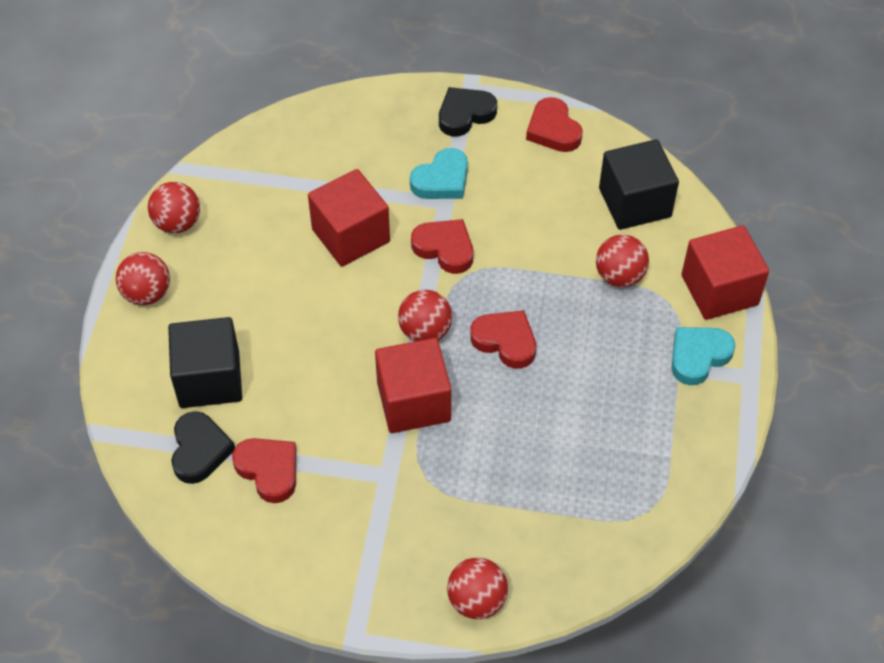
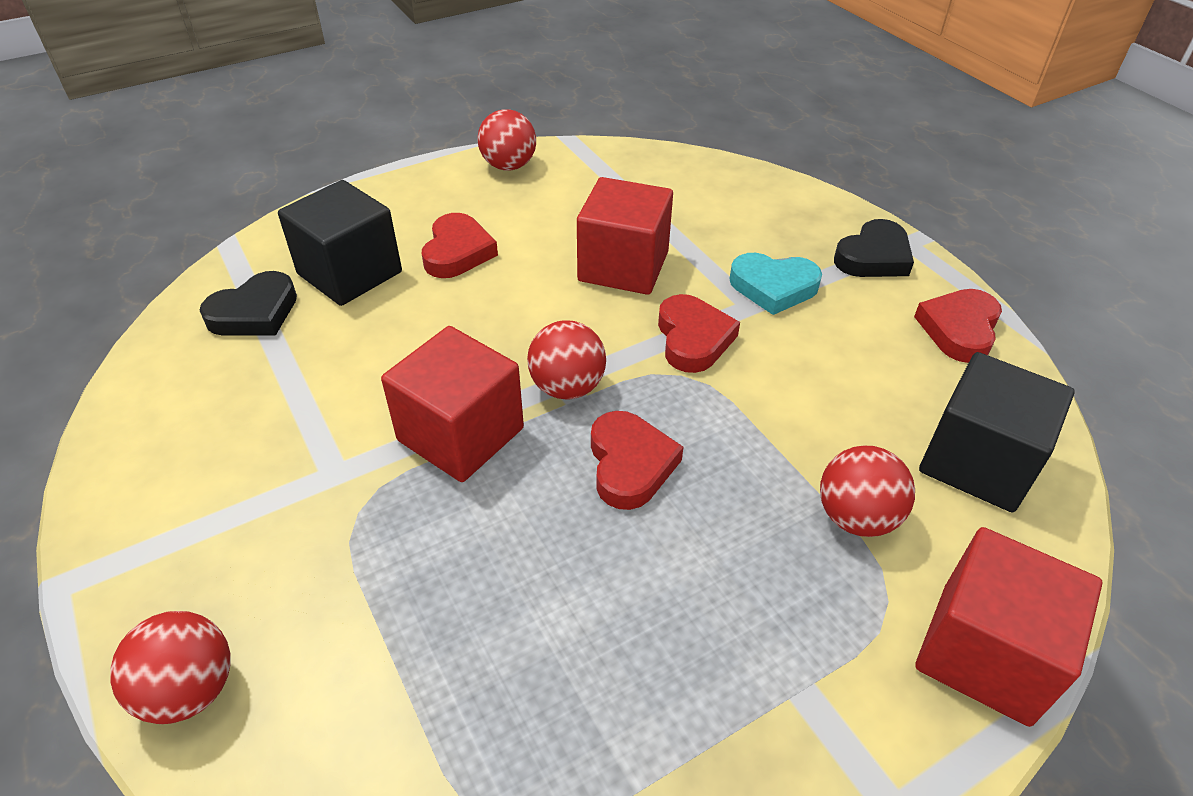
camera: 50 degrees right, 10 degrees down
(147, 293) = (413, 189): red ball -> none
(269, 470) = (266, 373): red heart -> red heart (457, 252)
(465, 114) = (873, 257): black heart -> black heart turned 120 degrees clockwise
(698, 356) = (847, 705): turquoise heart -> none

